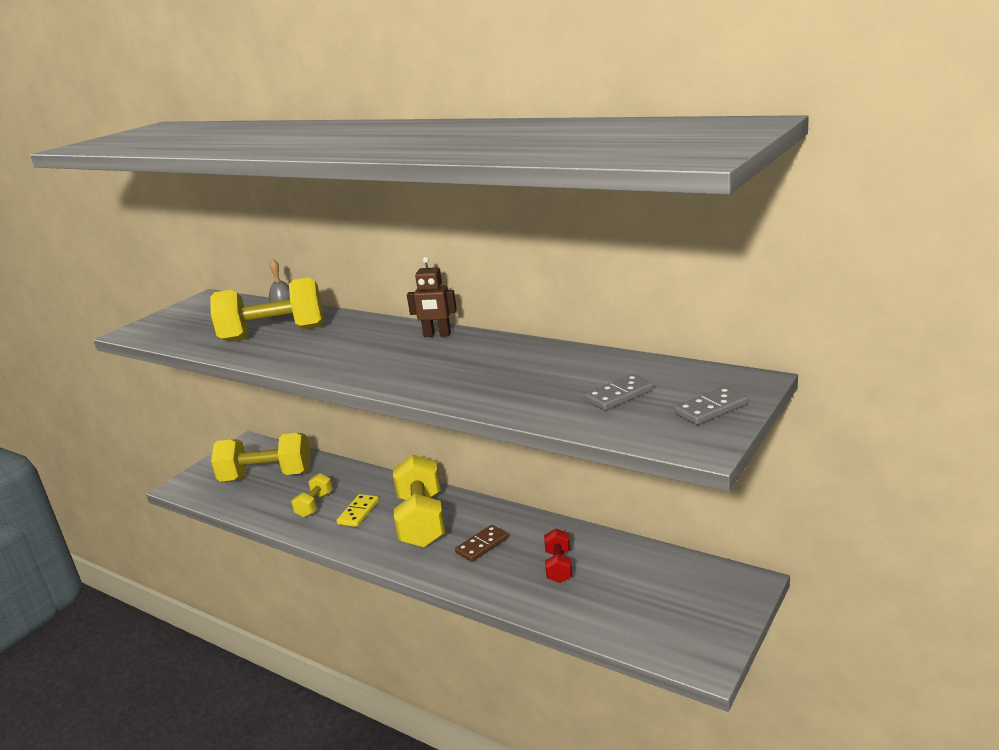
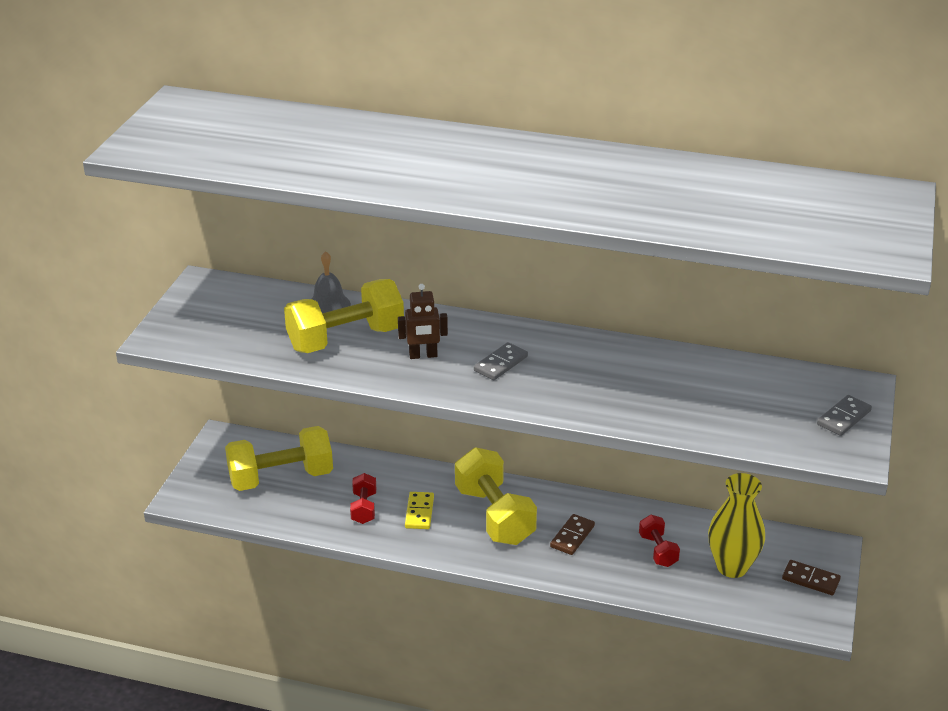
camera: 20 degrees left, 10 degrees up
(315, 505) = (364, 508): yellow dumbbell -> red dumbbell
(437, 335) = (533, 336): brown robot -> brown robot (423, 355)
(619, 395) = (759, 406): grey domino -> grey domino (500, 364)
(628, 590) = (732, 567): none -> yellow vase
(711, 613) = (810, 579): none -> brown domino

